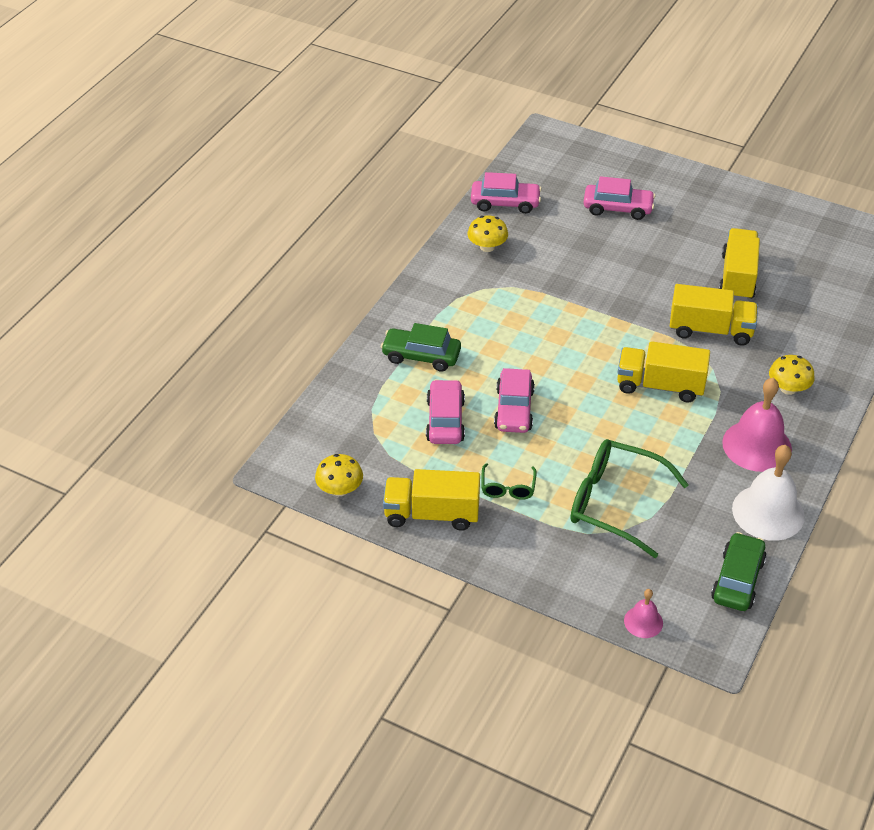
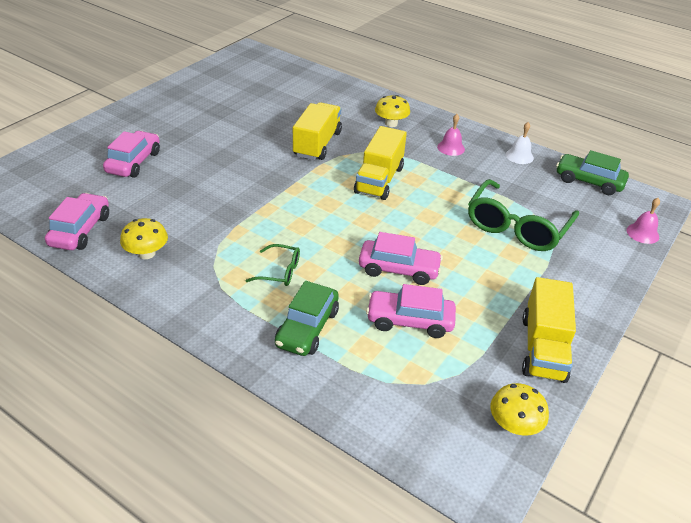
camera: 85 degrees left, 5 degrees down
(508, 488) = (503, 288): green glasses -> green glasses (280, 271)
(737, 277) = (257, 120): yellow truck -> none
(757, 445) = (451, 148): pink bell -> pink bell, size x0.51
(768, 512) = (519, 156): white bell -> white bell, size x0.51

